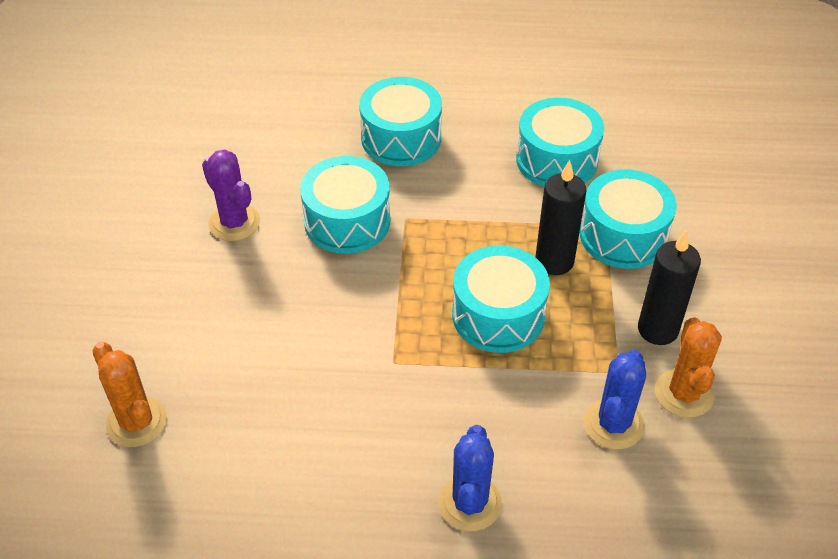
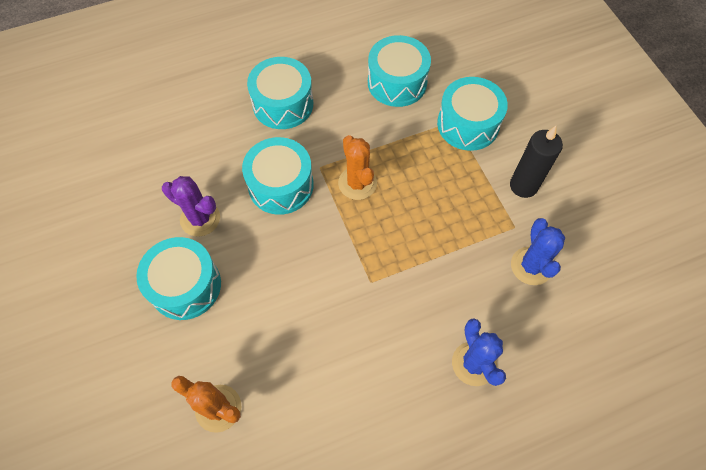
camera: 25 degrees left, 15 degrees up
(498, 315) = (420, 217): turquoise drum -> turquoise drum (185, 286)
(554, 261) = (435, 161): black candle -> none
(684, 393) = (561, 225): orange cactus -> orange cactus (357, 183)

